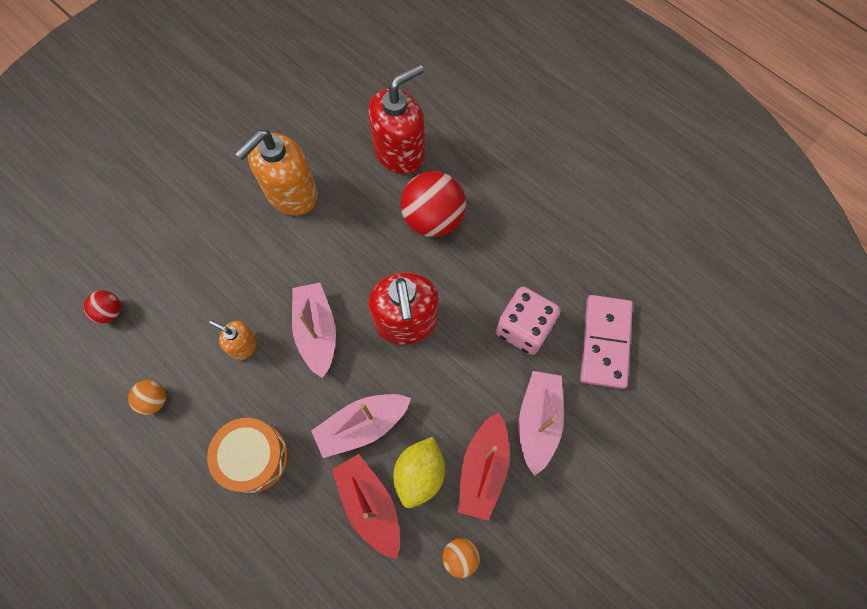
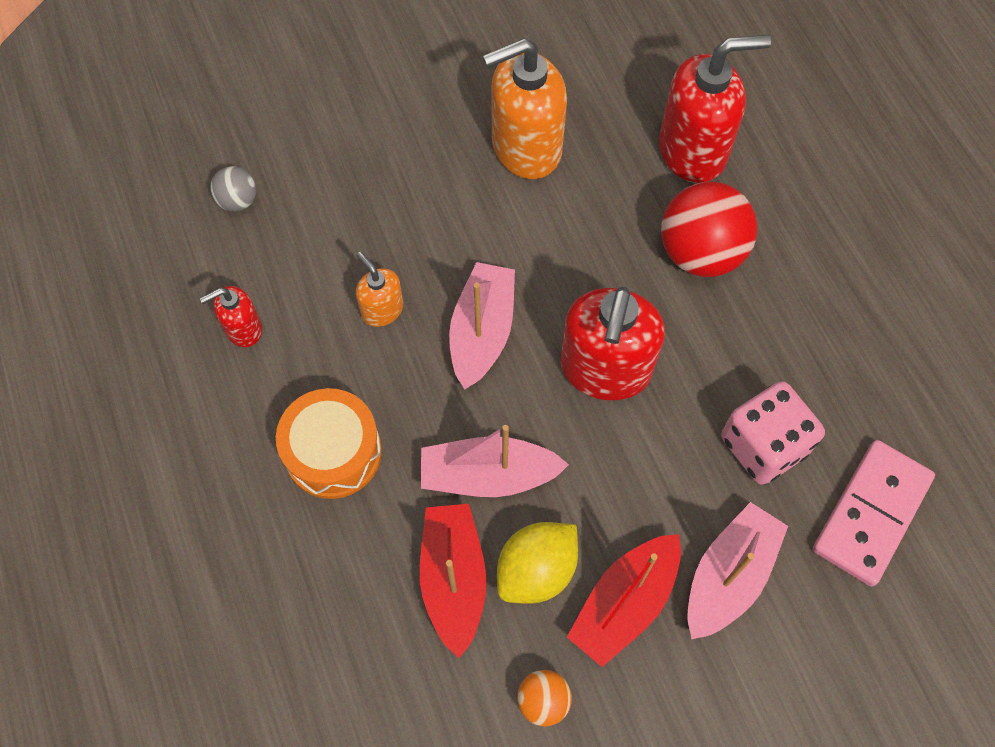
camera: 25 degrees right, 5 degrees down
(110, 311) = (238, 201): red ball -> grey ball
(154, 400) = (243, 329): orange ball -> red soap dispenser

